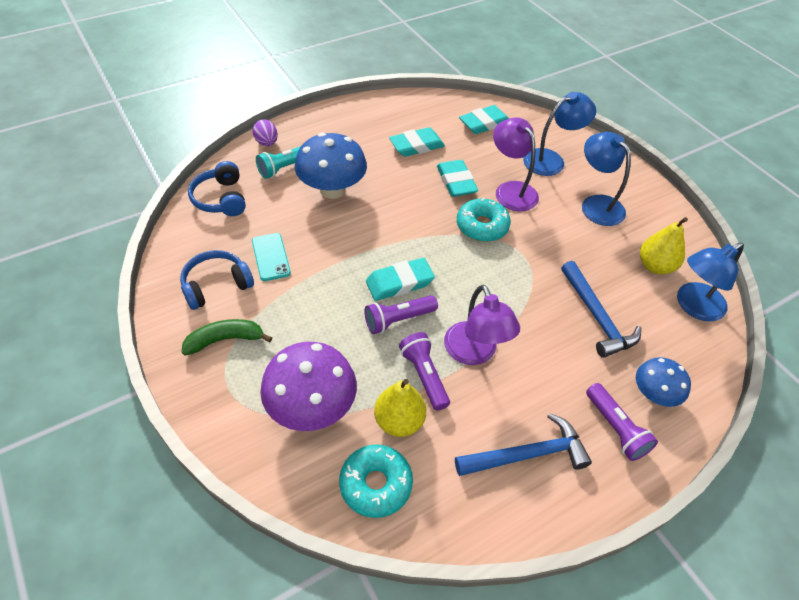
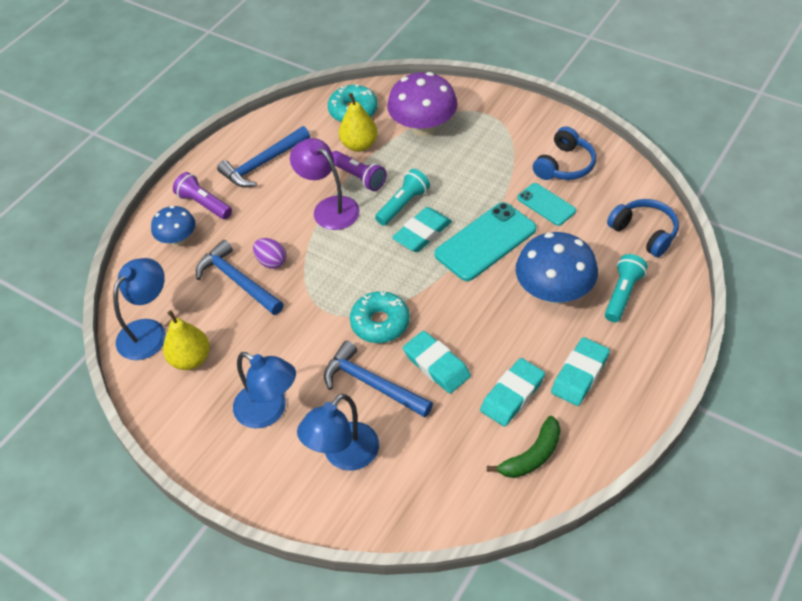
camera: 160 degrees right, 0 degrees up
(225, 340) = (519, 136): green banana -> green banana (532, 456)
(267, 143) = (673, 314): purple egg -> purple egg (271, 262)
(351, 249) = (485, 242): none -> turquoise phone
(398, 320) = (403, 204): purple flashlight -> turquoise flashlight
(484, 123) = (455, 478): turquoise eraser -> turquoise eraser (580, 374)
(511, 190) = (371, 384): purple lamp -> blue hammer

